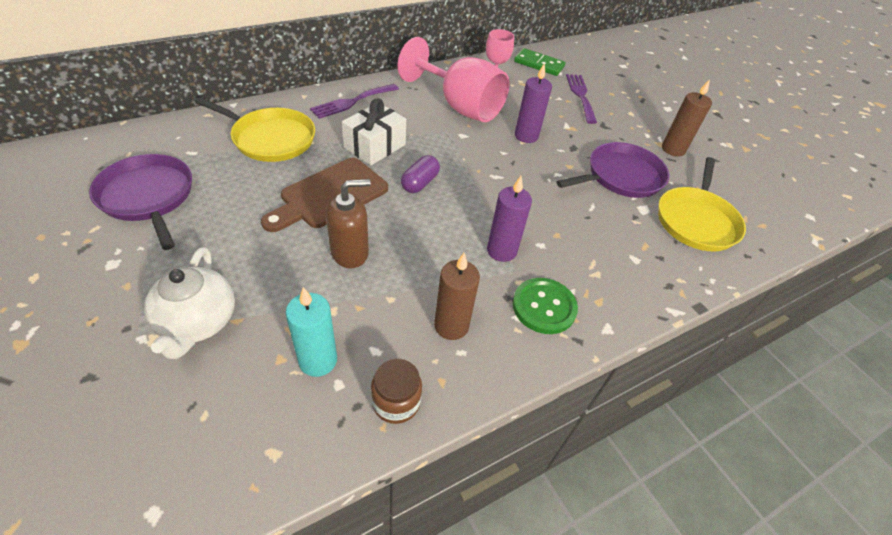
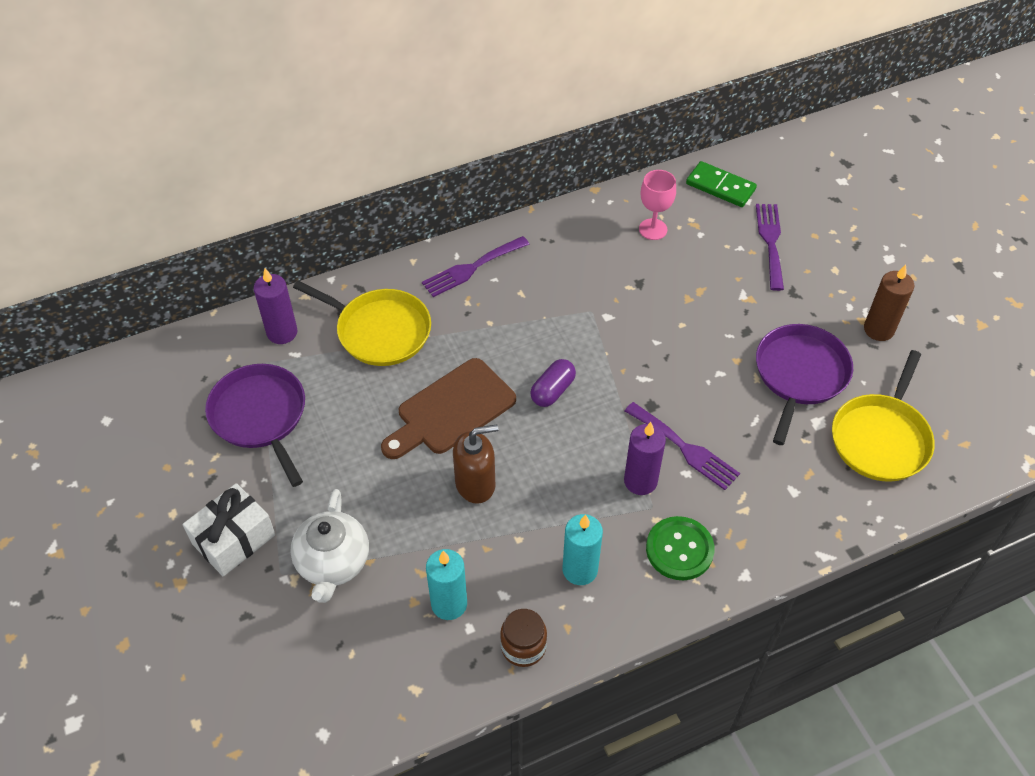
camera: 10 degrees right, 5 degrees up
(375, 146) = (500, 338): white gift -> white gift (234, 539)
(451, 326) = (580, 570): brown candle -> turquoise candle
(459, 106) = (606, 269): pink goblet -> none
(526, 136) = (687, 315): purple candle -> purple candle (282, 332)
(537, 226) = (685, 448): none -> purple fork
(621, 176) = (799, 375): purple pan -> purple pan turned 45 degrees counterclockwise

